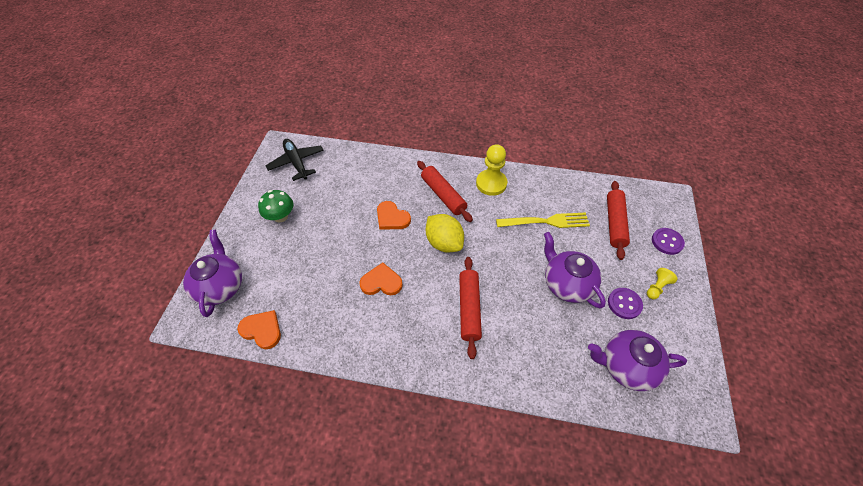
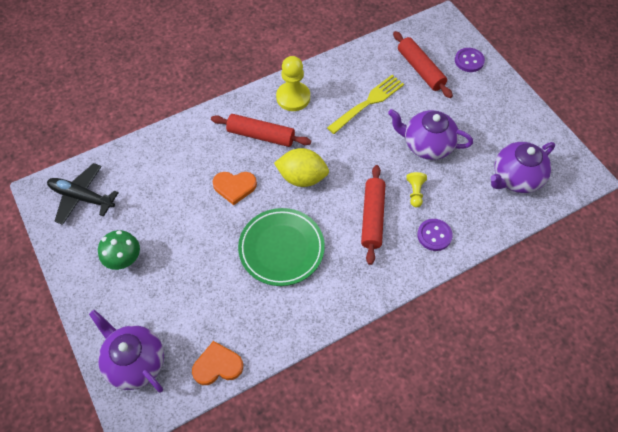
camera: 40 degrees left, 5 degrees up
(381, 282) = (281, 249): orange heart -> green plate
(469, 308) = (372, 217): red rolling pin -> red rolling pin turned 45 degrees clockwise
(624, 304) = (478, 132): purple button -> purple button (434, 235)
(657, 287) = (490, 103): yellow pawn -> yellow pawn (415, 192)

